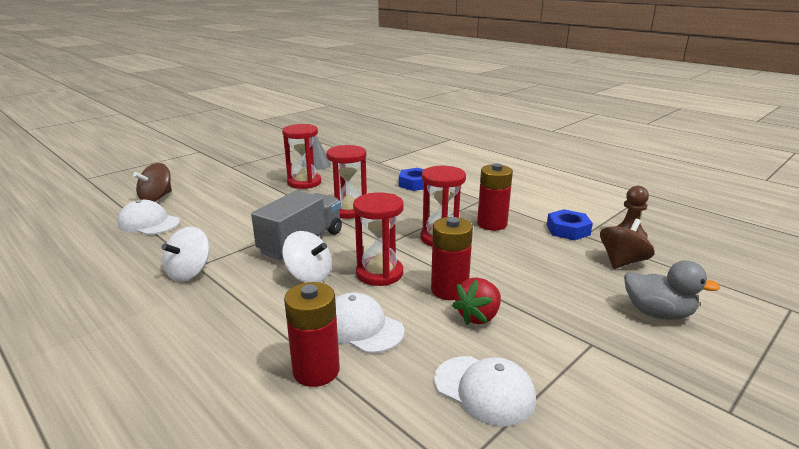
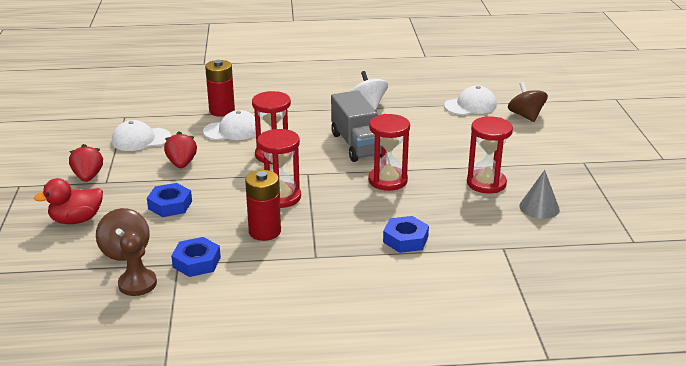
camera: 130 degrees right, 5 degrees up
(309, 276) = (307, 134): white spinning top -> none
(449, 290) = (218, 168): red battery -> none
(543, 279) = (170, 205): none -> blue nut
(611, 365) = (88, 177): none -> red strawberry
(657, 313) = (76, 220): grey duck -> red duck

